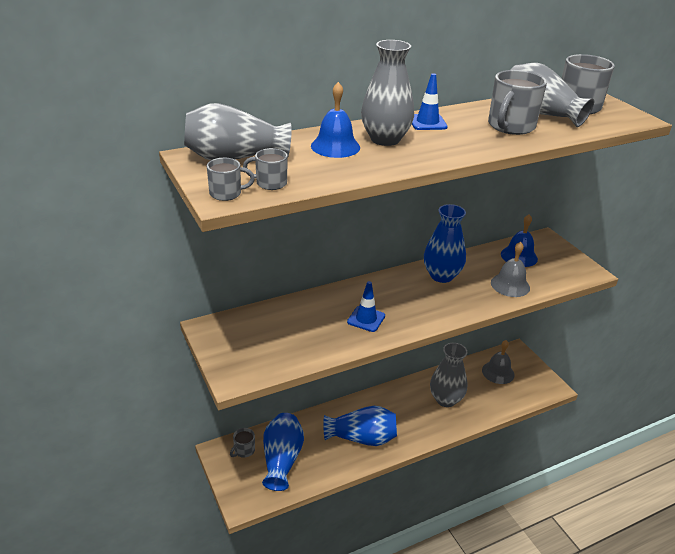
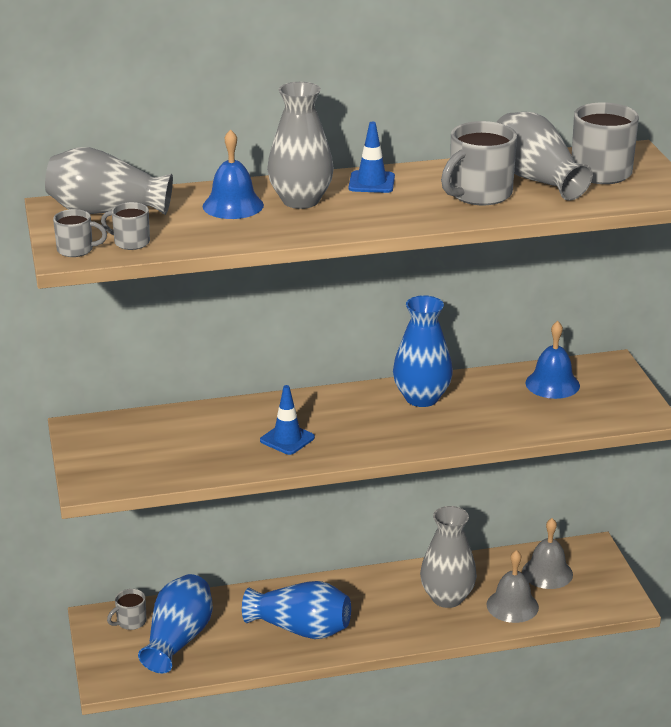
camera: 15 degrees right, 5 degrees down
(510, 285) = (514, 419): grey bell -> grey bell (512, 606)

